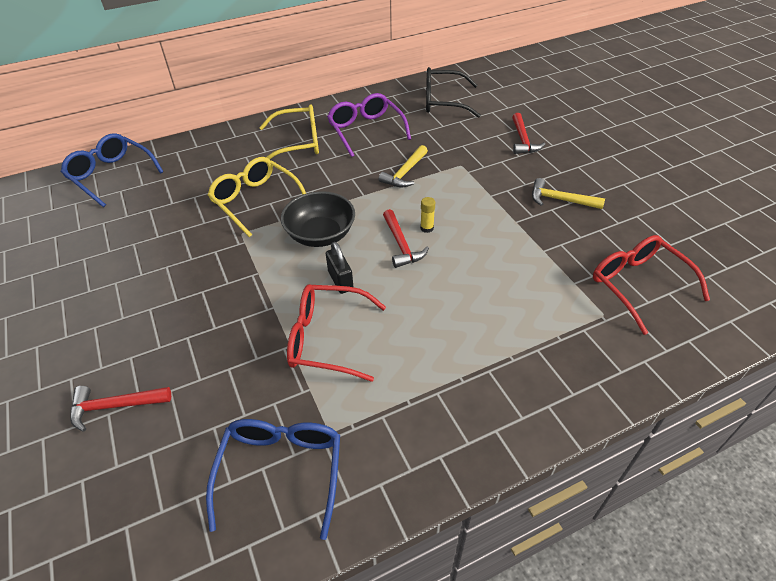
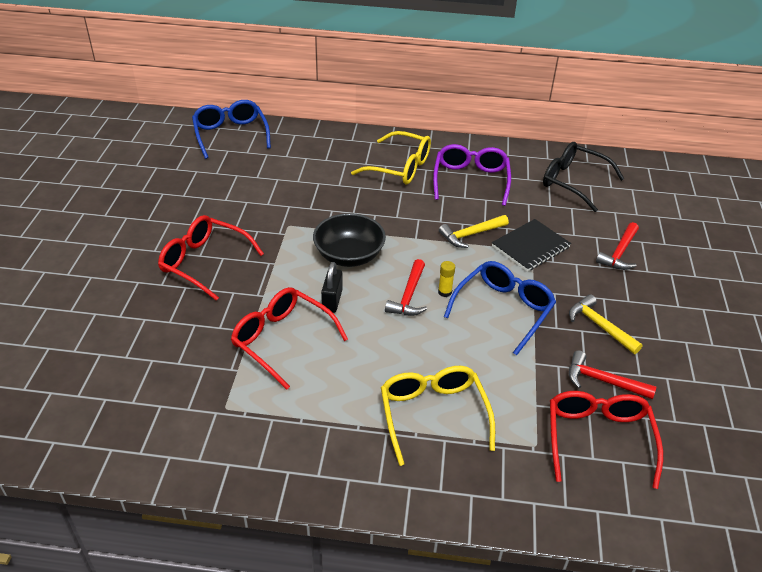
camera: 30 degrees right, 5 degrees down
(115, 406) = (102, 310): red hammer -> red hammer (602, 381)
(186, 304) = (204, 262): none -> red glasses
(255, 201) = (321, 203): yellow glasses -> yellow glasses (433, 414)
(281, 470) = (171, 414): blue glasses -> blue glasses (503, 310)
(458, 163) = (530, 247): none -> black notebook

